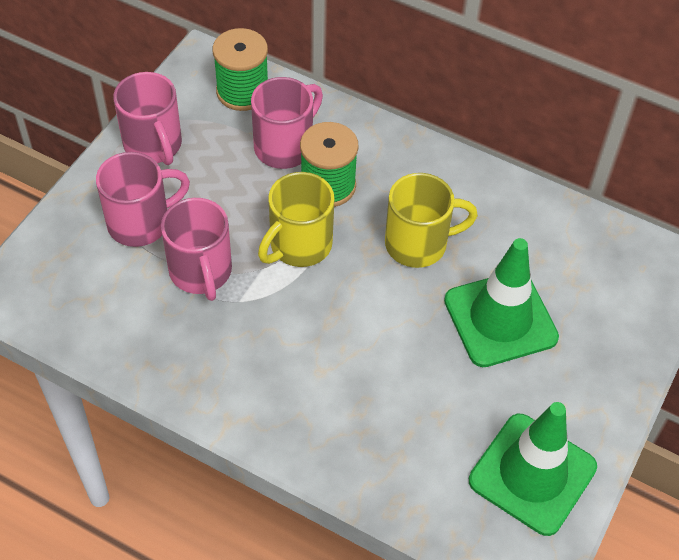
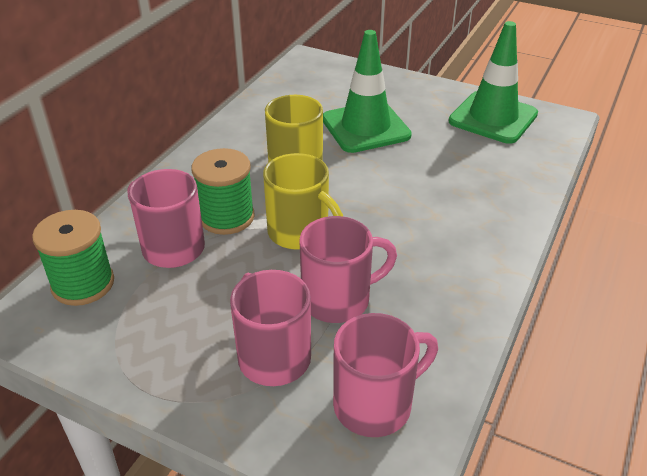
camera: 90 degrees left, 15 degrees down
(153, 145) = (153, 356): pink mug -> pink mug (375, 404)

